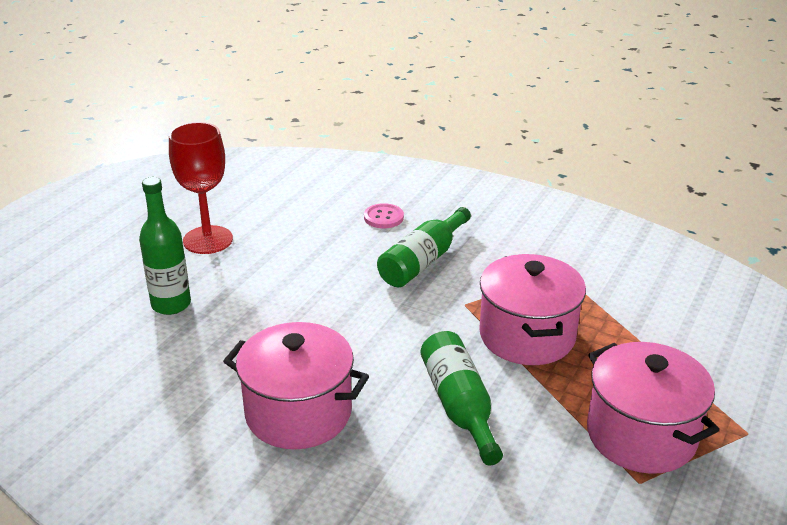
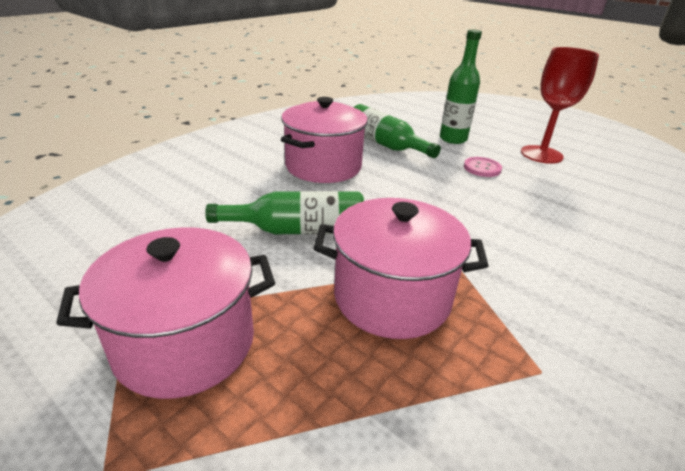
camera: 100 degrees right, 0 degrees up
(383, 217) = (625, 240): pink button -> pink button (482, 168)
(423, 261) = (538, 251): green bottle -> green bottle (385, 144)

